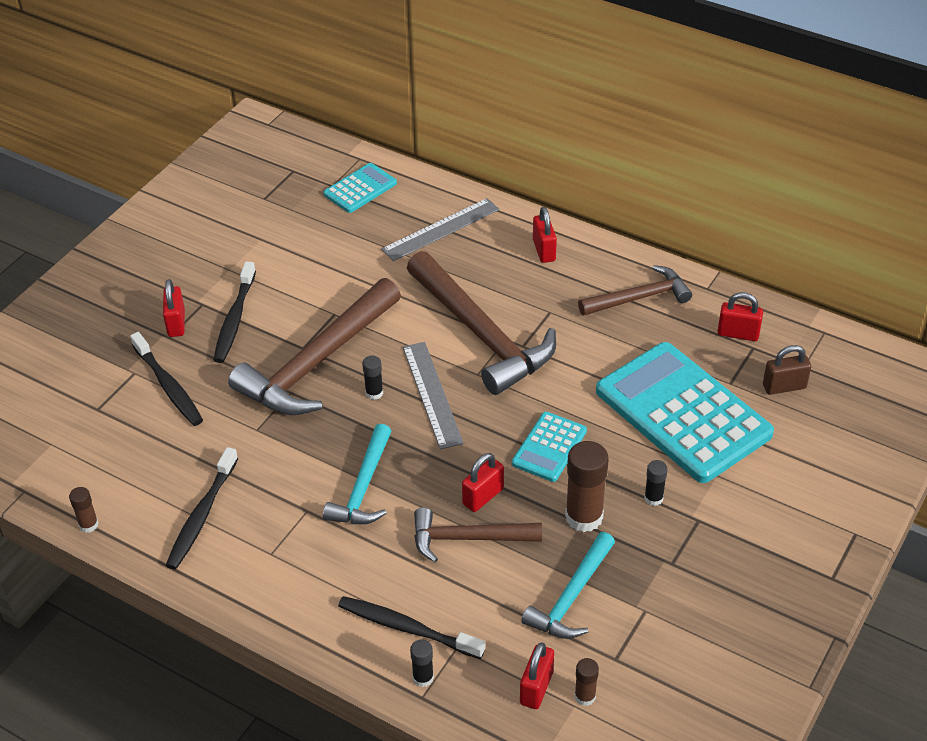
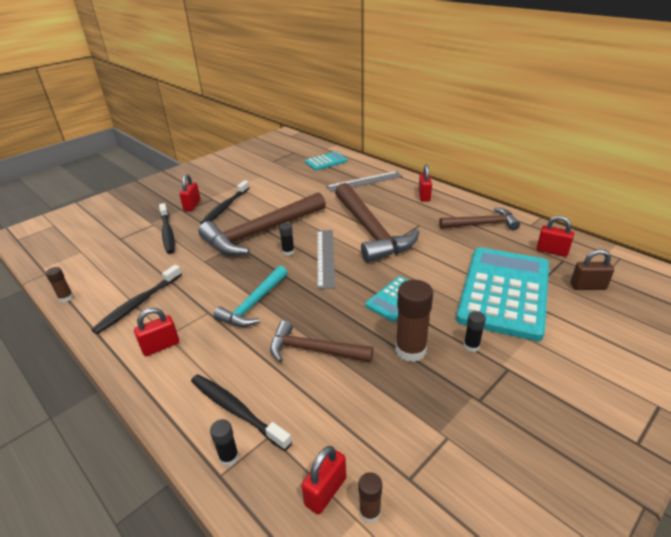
camera: 15 degrees right, 10 degrees down
(483, 496) = (336, 323): red padlock -> red padlock (161, 346)
(572, 597) = (383, 412): turquoise hammer -> none
(682, 413) = (504, 292): turquoise calculator -> turquoise calculator turned 45 degrees clockwise

